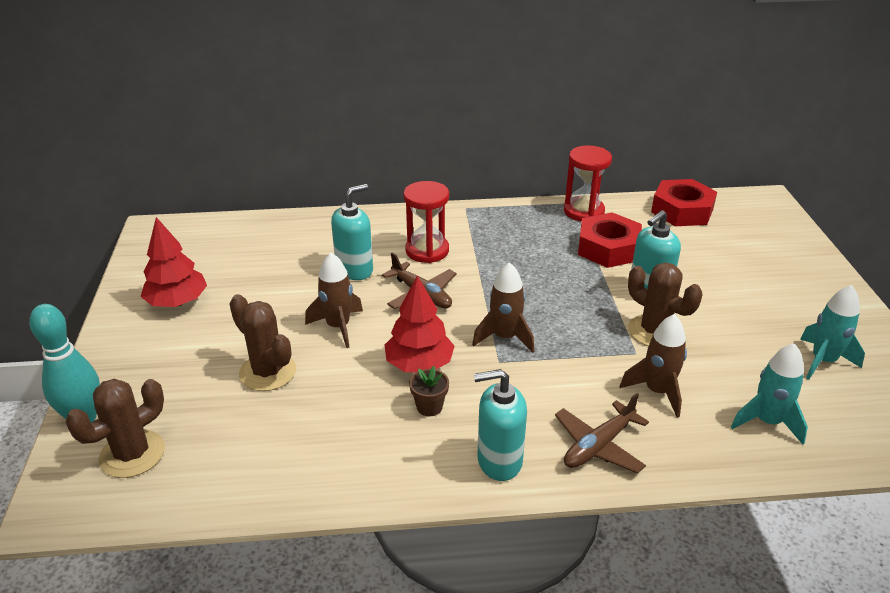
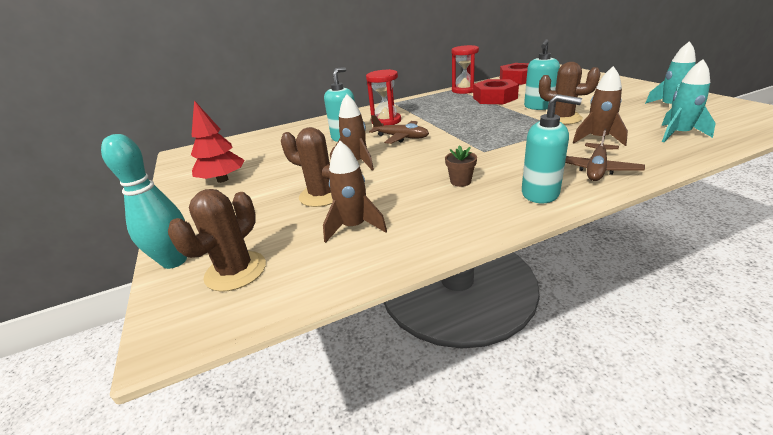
camera: 15 degrees left, 5 degrees down
(419, 364) = (431, 165): red tree -> none
(499, 461) = (540, 193): turquoise soap dispenser -> turquoise soap dispenser turned 135 degrees counterclockwise
(505, 337) = (475, 141): brown rocket -> brown rocket (354, 227)

